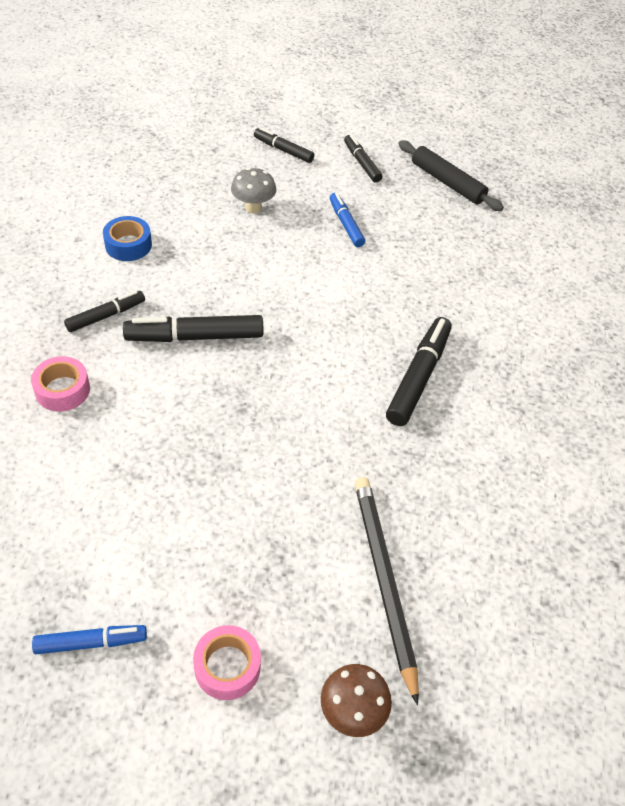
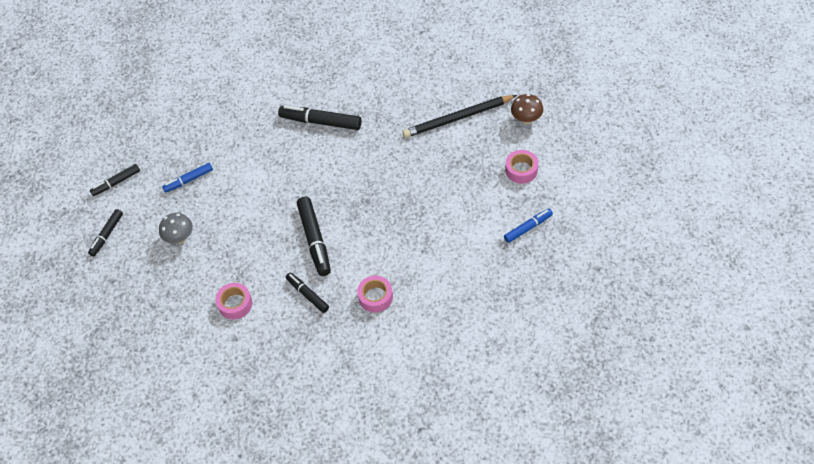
camera: 90 degrees left, 5 degrees up
(90, 642) = (528, 228): blue marker -> blue marker turned 75 degrees clockwise
(128, 245) = (235, 304): blue tape -> pink tape
(447, 182) = (132, 129): black rolling pin -> none

